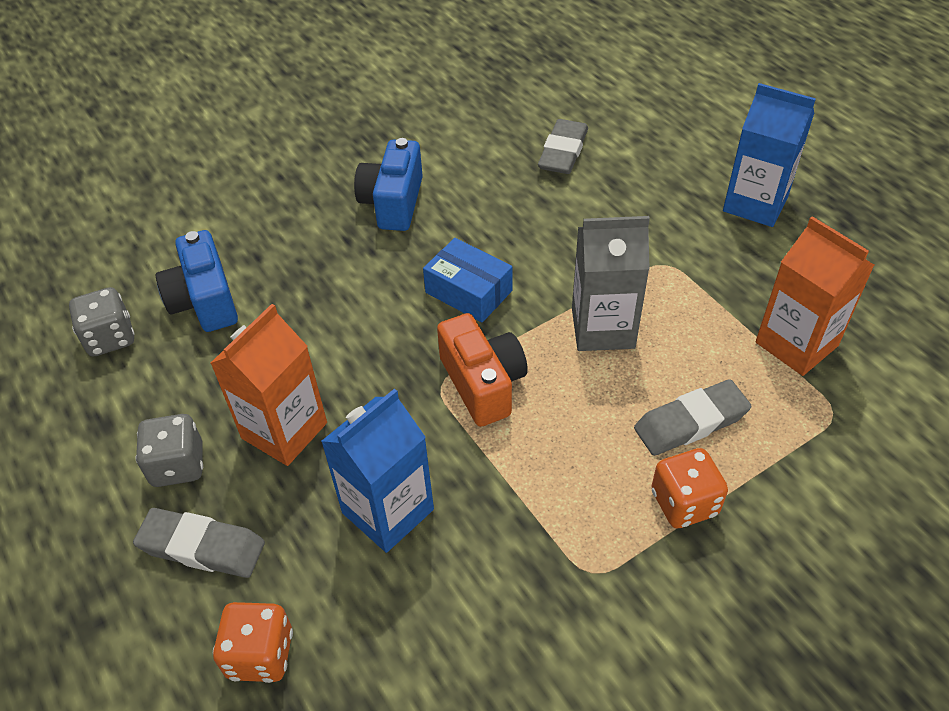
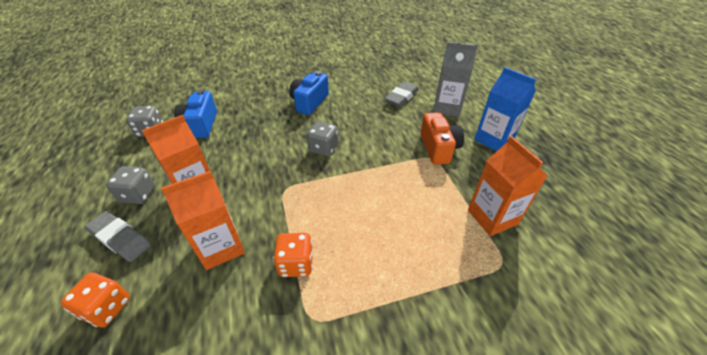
camera: 15 degrees right, 5 degrees down
(388, 511) = (221, 247): blue carton -> orange carton
(468, 292) = (323, 148): blue box -> grey dice
(483, 383) = (307, 194): orange camera -> orange camera (438, 148)
(603, 328) = (384, 182): grey carton -> grey carton (447, 108)
(684, 503) = (387, 292): orange dice -> orange dice (296, 264)
(690, 422) = (411, 245): grey eraser -> none

